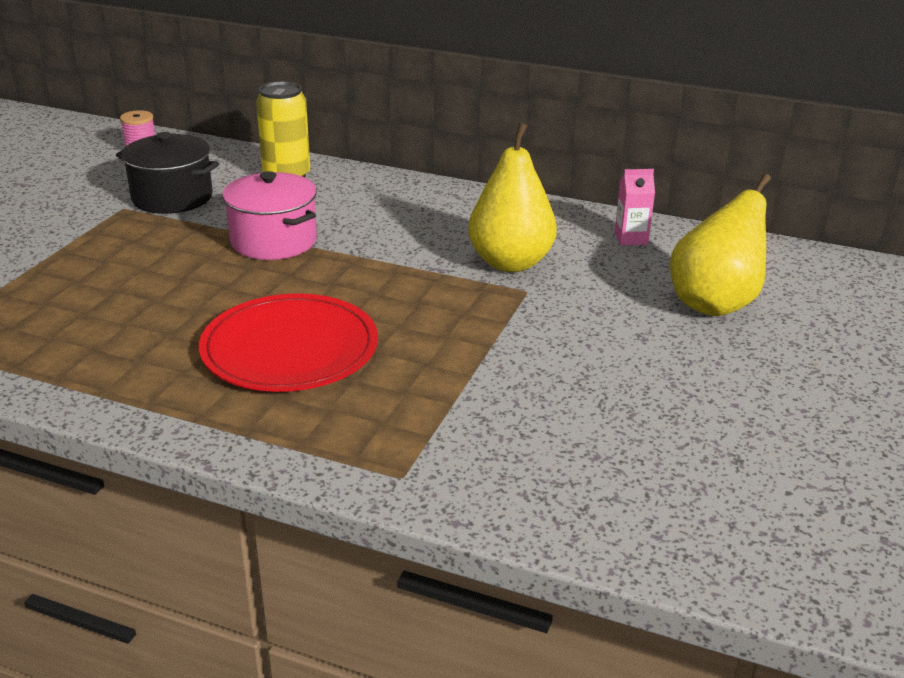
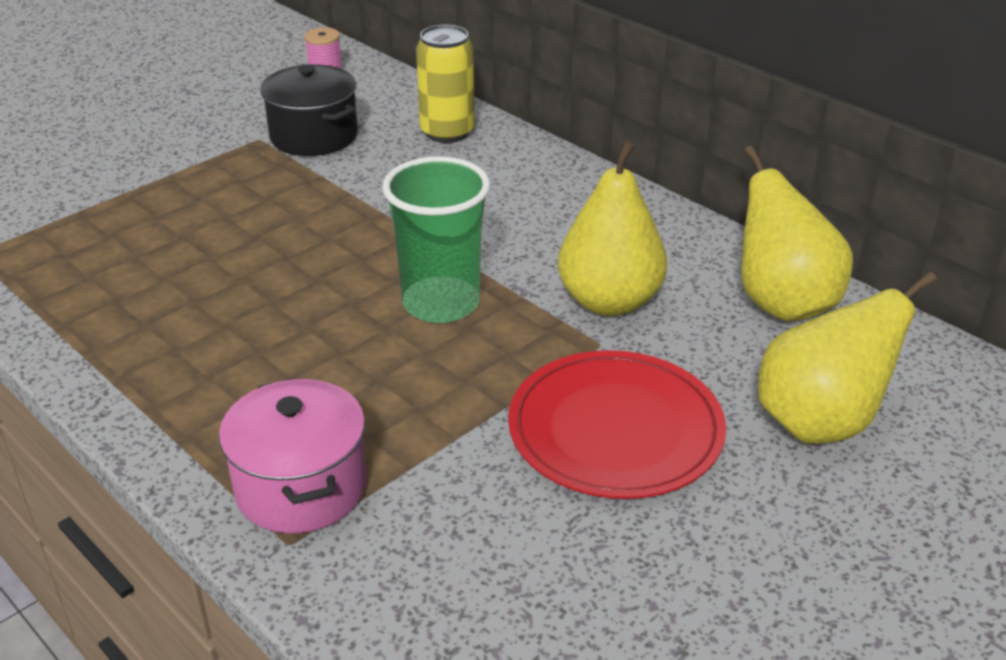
camera: 25 degrees right, 5 degrees up
(273, 241) = (374, 212): pink pot -> pink pot (301, 487)
(290, 348) = (294, 350): red plate -> red plate (615, 429)
(383, 291) = (441, 303): none -> green cup
(631, 238) = (782, 303): pink carton -> yellow pear

